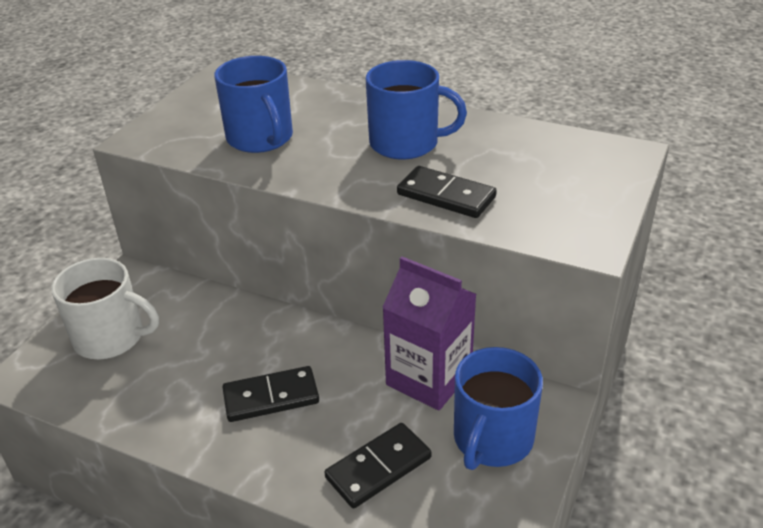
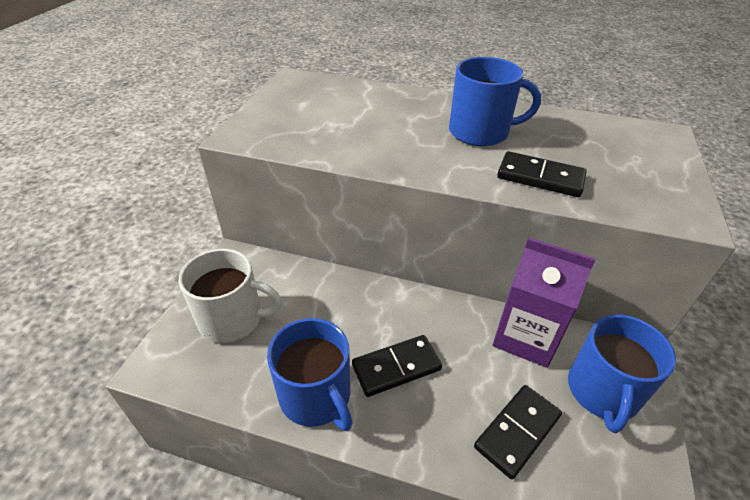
camera: 10 degrees left, 5 degrees up
(260, 138) = (351, 132): blue mug -> blue mug (316, 396)

